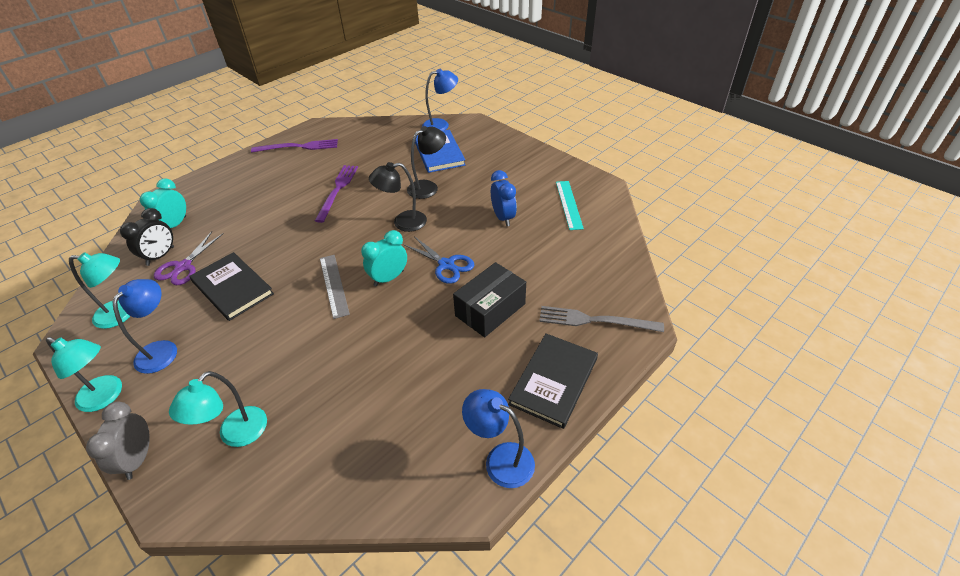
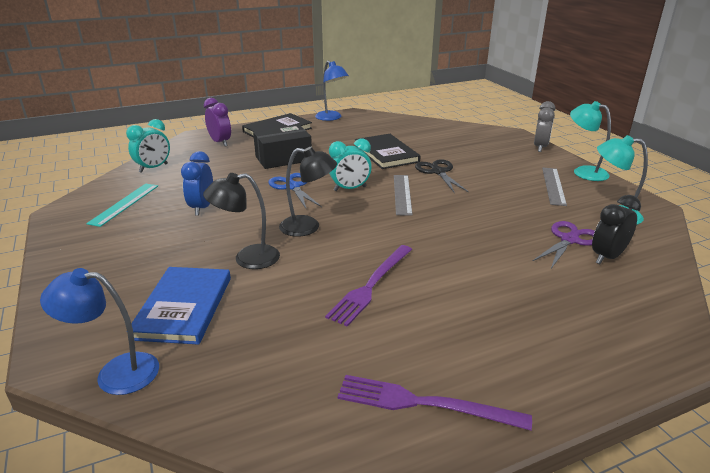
camera: 160 degrees left, 15 degrees down
(162, 349) = (553, 186): blue lamp -> grey ruler
(175, 225) = (613, 293): turquoise clock -> turquoise clock (153, 168)
(232, 288) = (503, 211): black book -> black book (386, 153)
(236, 435) = (479, 145): turquoise lamp -> none
(298, 338) = (438, 172): none -> black scissors
(595, 320) = (220, 142): grey fork -> purple clock

